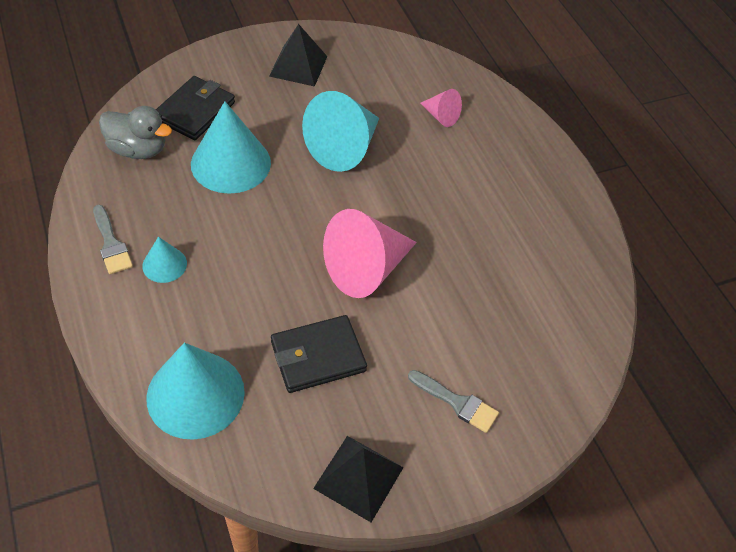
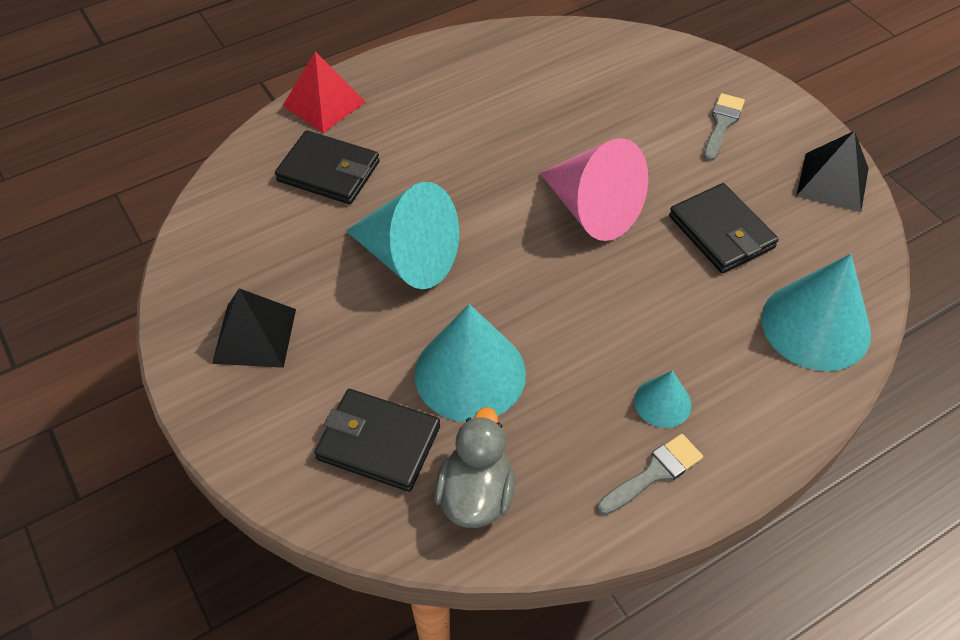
camera: 95 degrees left, 0 degrees up
(441, 116) = (328, 171): pink cone -> black wallet
(518, 122) = (324, 103): none -> red pyramid

